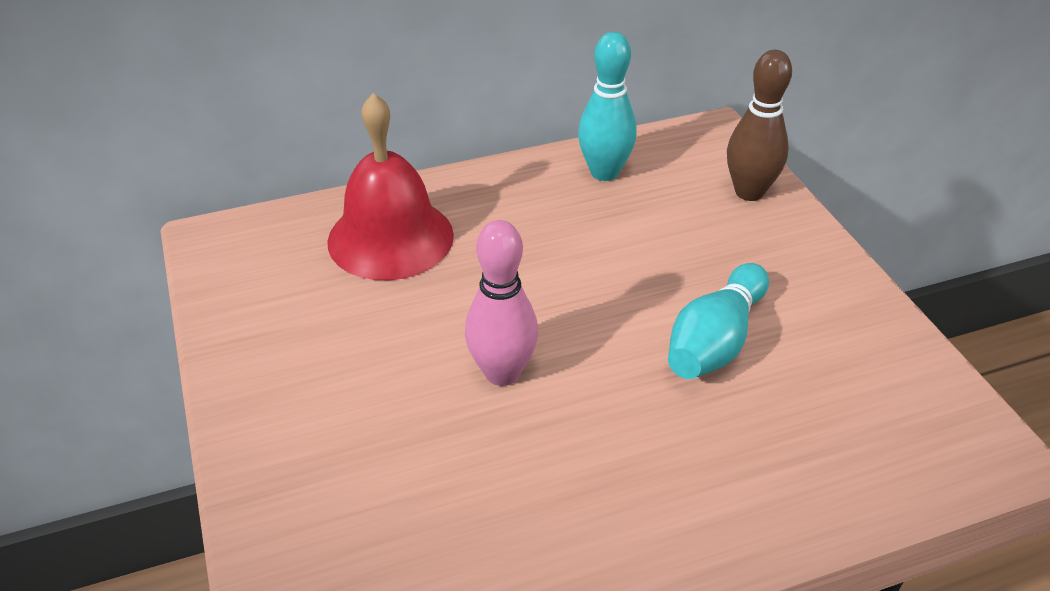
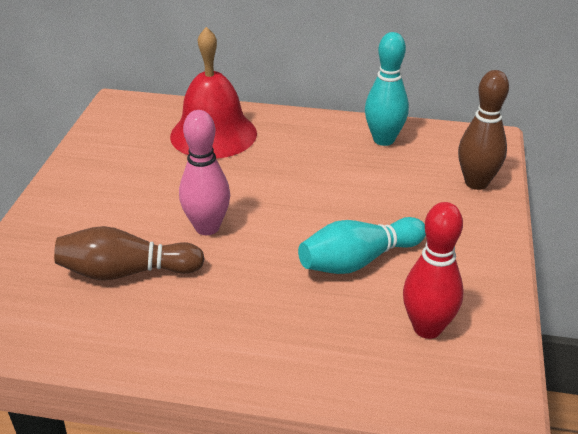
camera: 30 degrees right, 5 degrees down
(456, 481) = (126, 272): none -> brown bowling pin
(856, 393) = (427, 328): none -> red bowling pin

